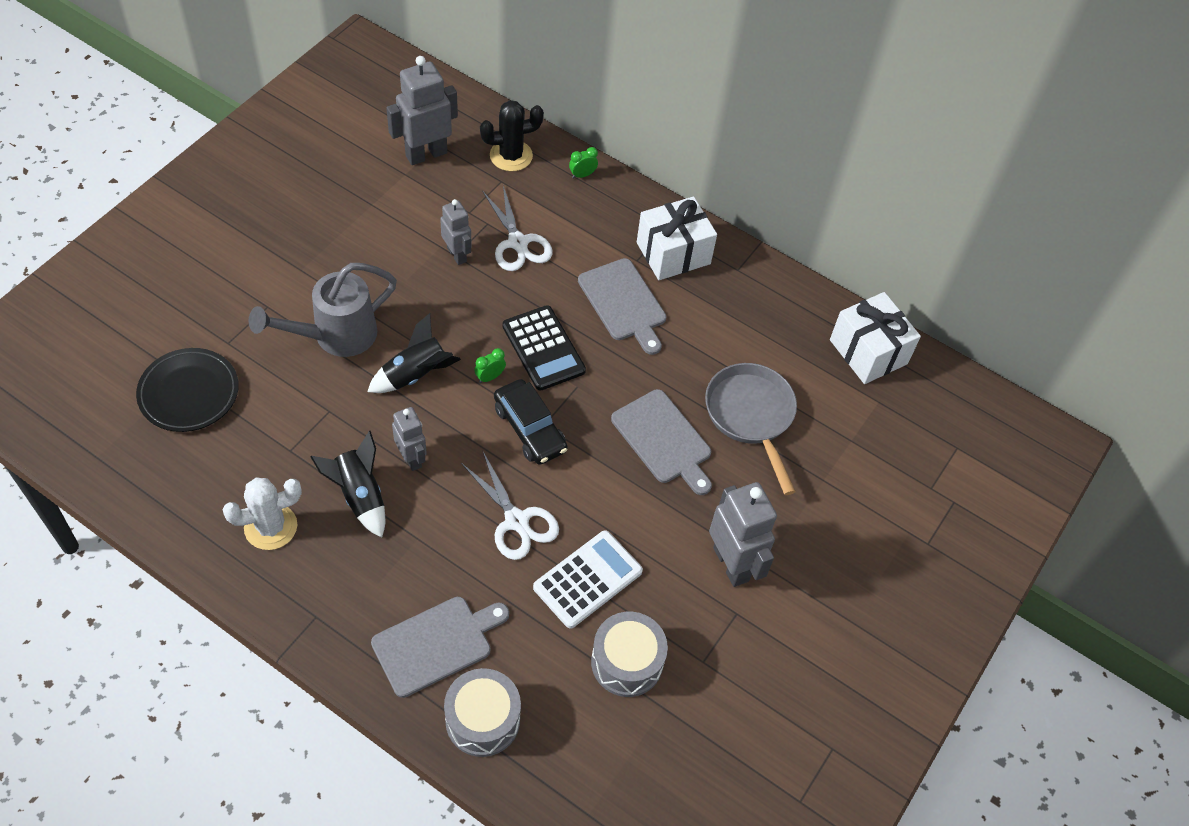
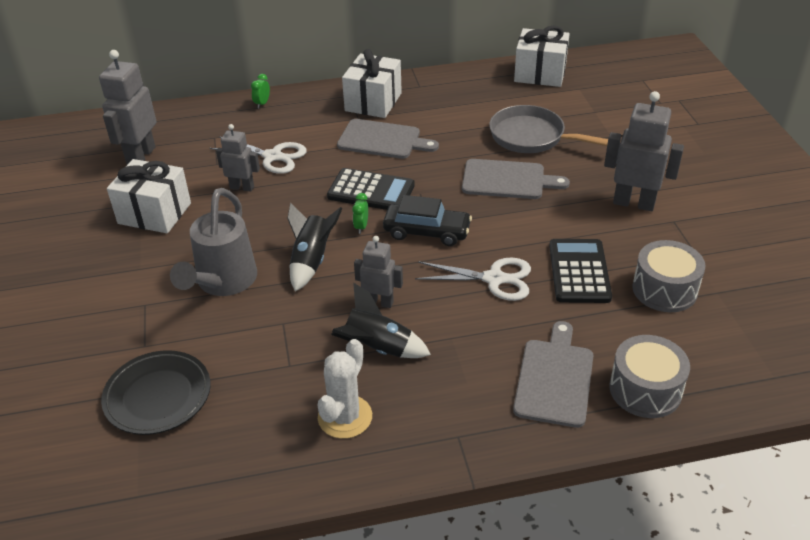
camera: 40 degrees left, 15 degrees down
(369, 224) = (154, 213): none -> white gift
(511, 156) = (201, 123): black cactus -> none
(588, 579) = (579, 271): white calculator -> black calculator

